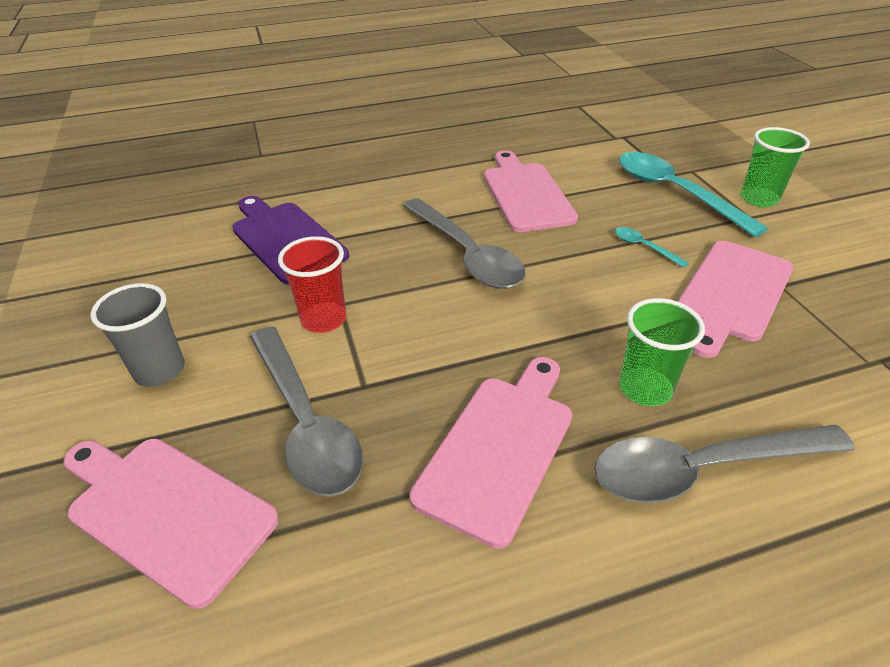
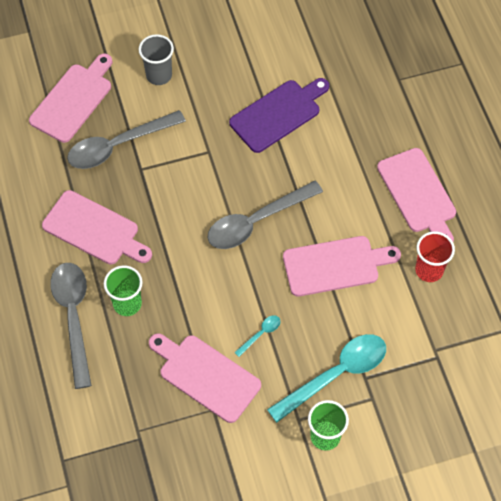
camera: 90 degrees right, 20 degrees up
(323, 319) = (195, 145): red cup -> red cup (429, 270)
(423, 145) = (418, 194): none -> pink cutting board

